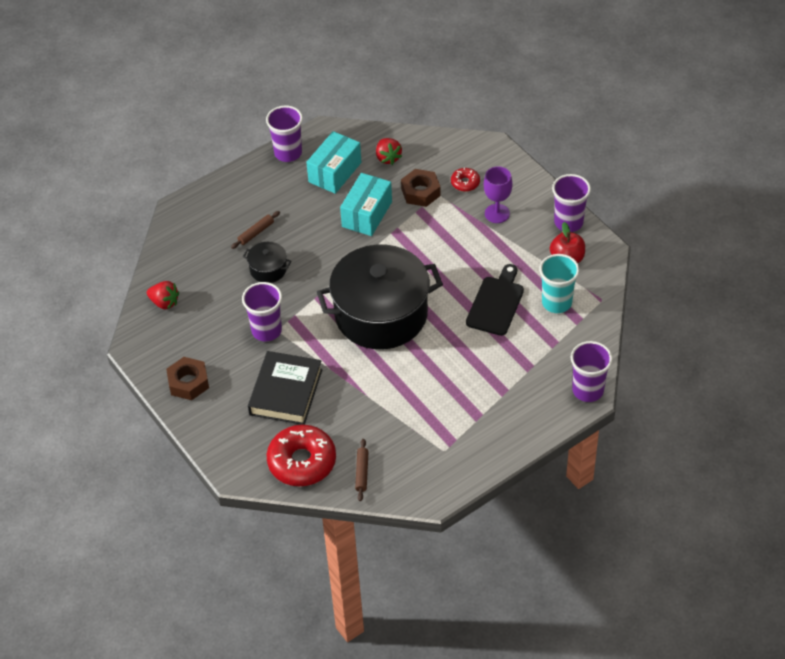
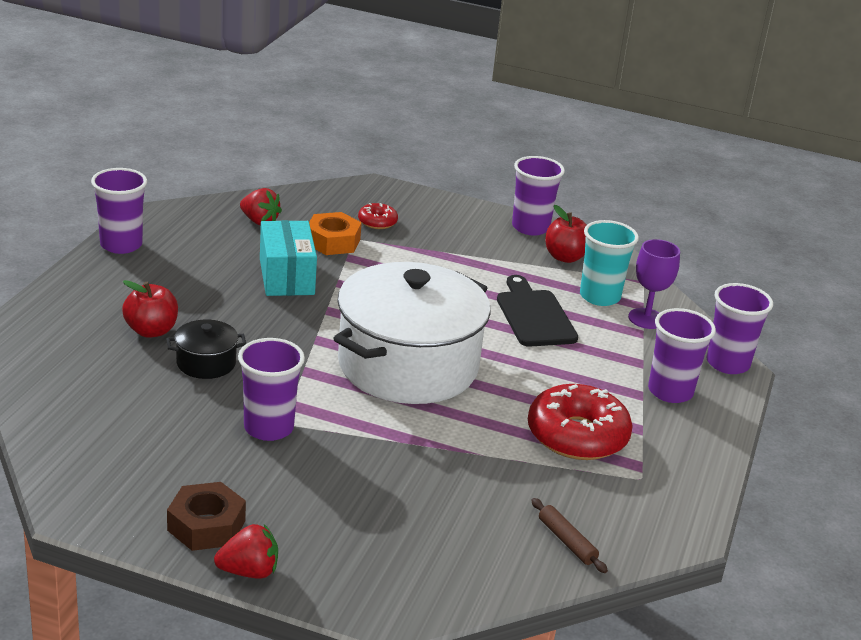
camera: 40 degrees left, 20 degrees down
(164, 302) = (79, 443): red strawberry -> red strawberry (249, 571)
(256, 233) = (151, 331): brown rolling pin -> red apple
(286, 392) = (366, 487): black book -> none
(302, 462) = (472, 560): red donut -> red donut (577, 435)
(335, 172) = (203, 248): turquoise box -> none
(381, 314) = (408, 365): black pot -> white pot
(420, 192) = (333, 241): brown nut -> orange nut
(497, 213) = (444, 239): purple goblet -> purple goblet (646, 319)
(525, 397) = (670, 391): none -> purple cup

